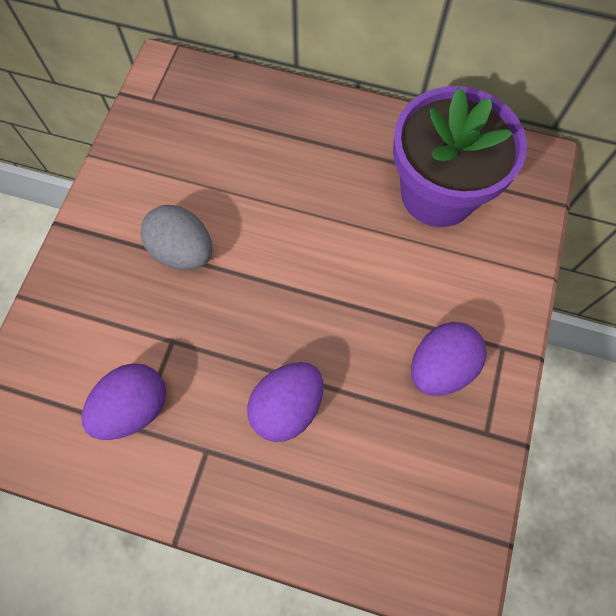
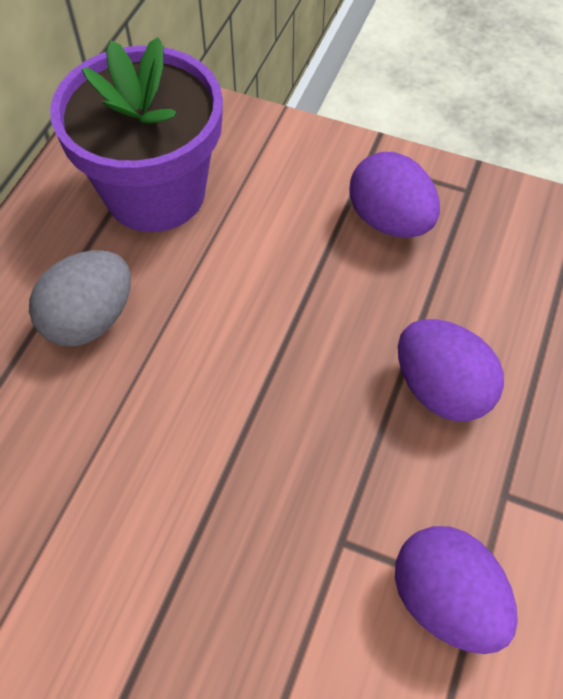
camera: 85 degrees left, 10 degrees down
(183, 251) = (190, 522): grey egg -> grey egg (90, 319)

